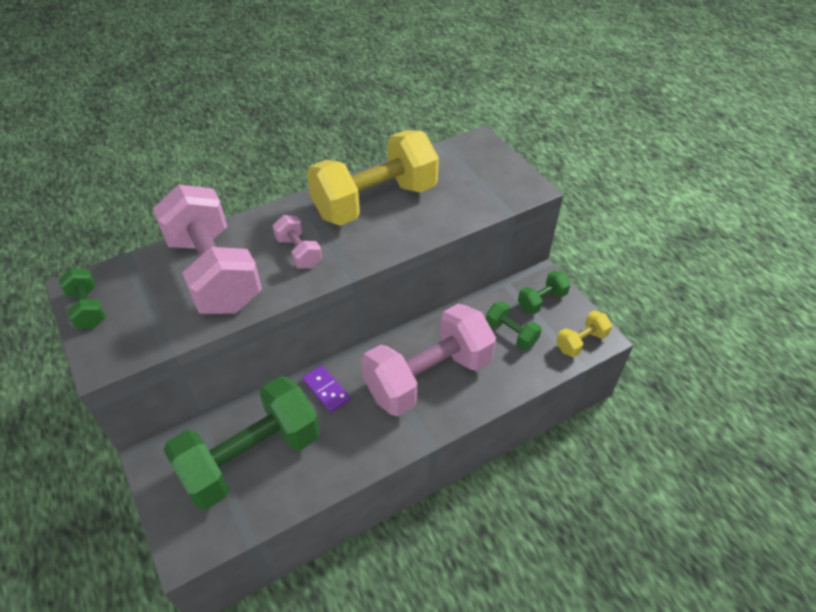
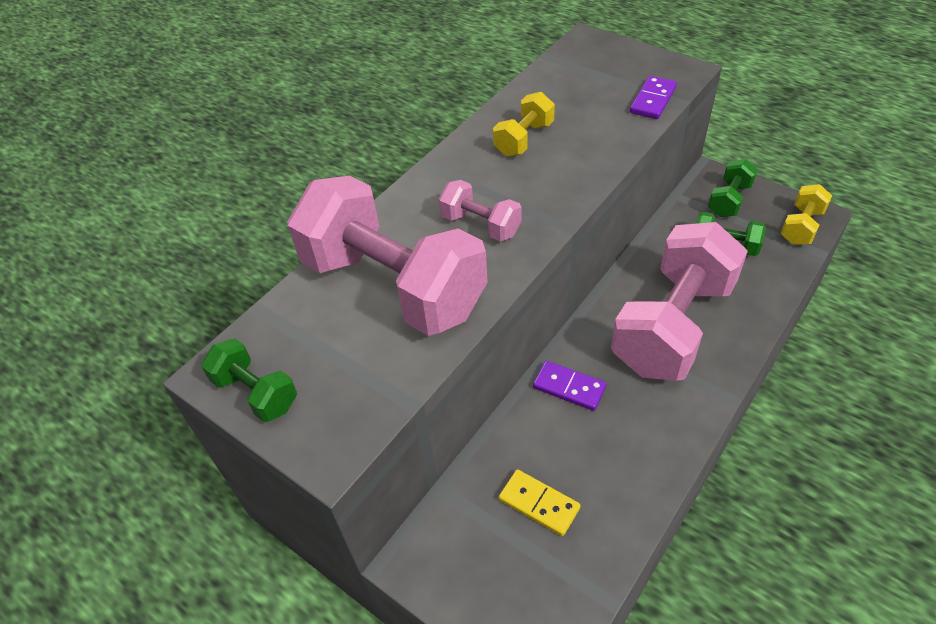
camera: 20 degrees left, 0 degrees up
(251, 457) = (539, 503): green dumbbell -> yellow domino
(375, 201) = (524, 139): yellow dumbbell -> yellow dumbbell, size x0.45
(488, 203) = (653, 100): none -> purple domino

